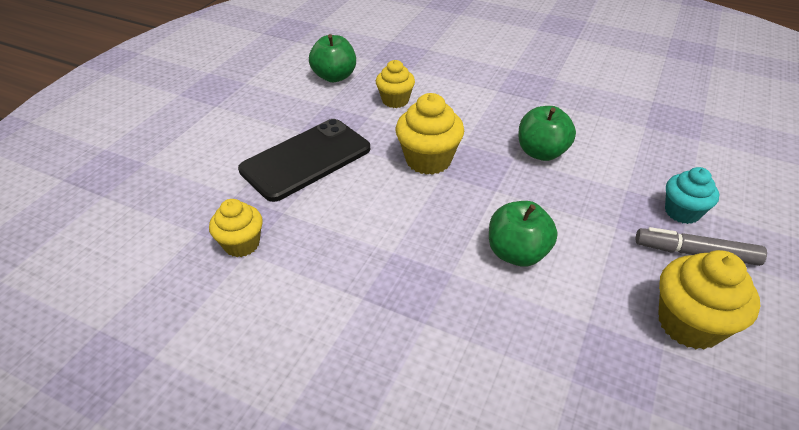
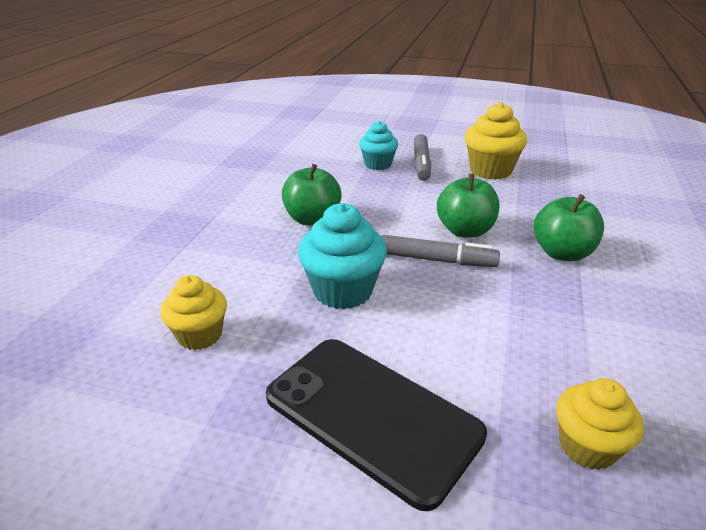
camera: 100 degrees left, 10 degrees down
(334, 77) = (100, 430): green apple -> green apple (562, 253)
(428, 160) = (343, 291): yellow cupcake -> turquoise cupcake
(464, 220) = (437, 260): none -> grey marker

